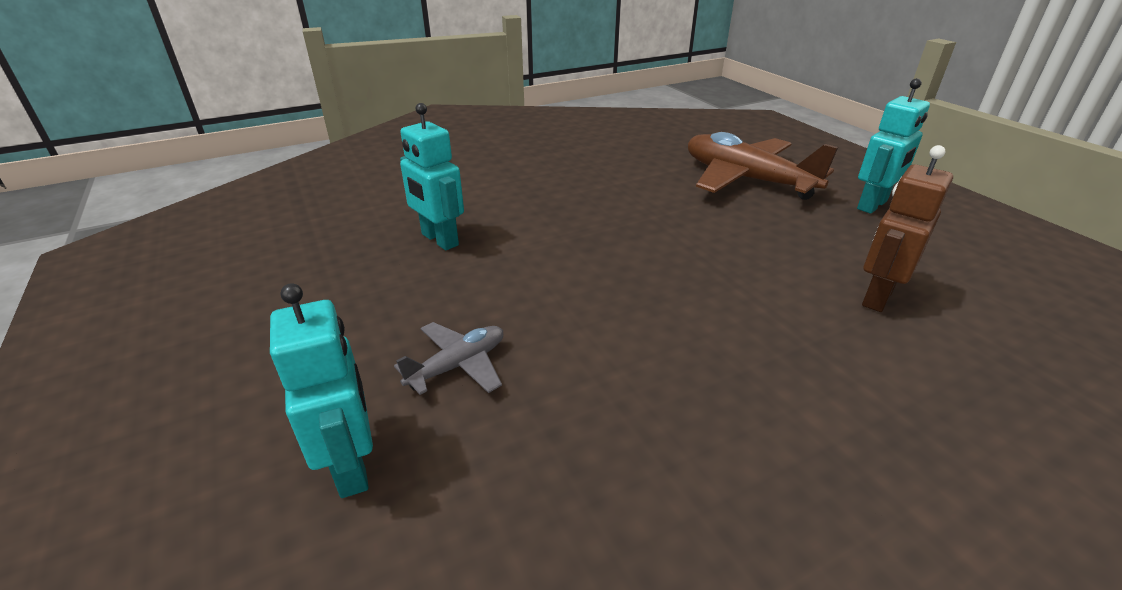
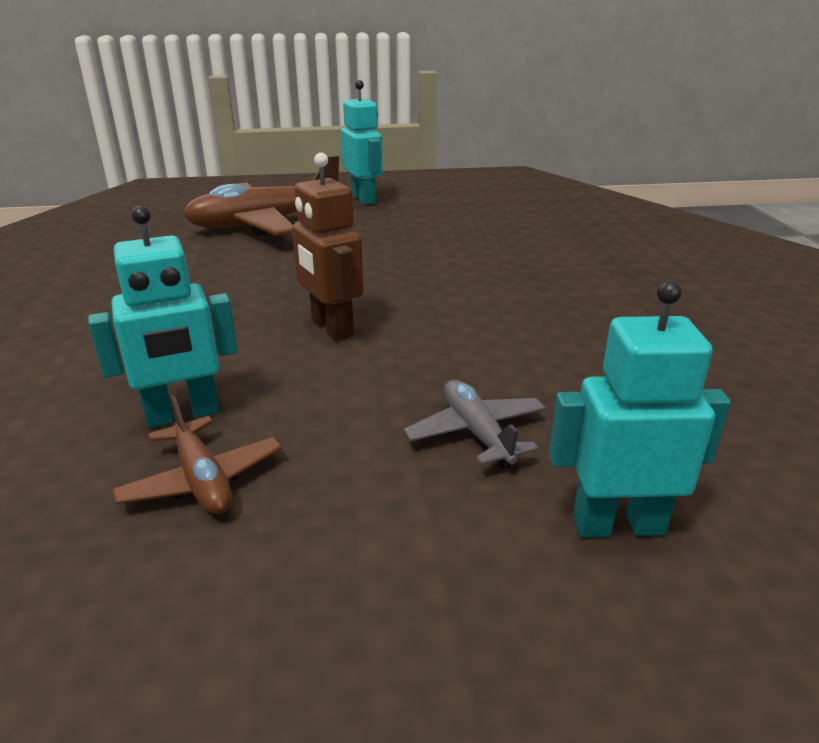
camera: 70 degrees left, 5 degrees down
(376, 267) = (202, 480): none -> brown plane
(877, 297) = (484, 234): brown robot -> brown robot (331, 328)

